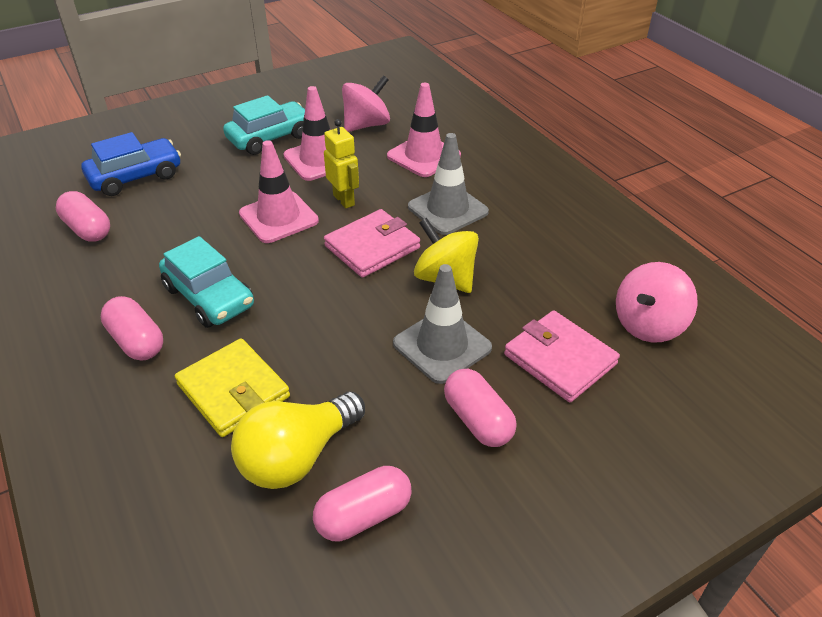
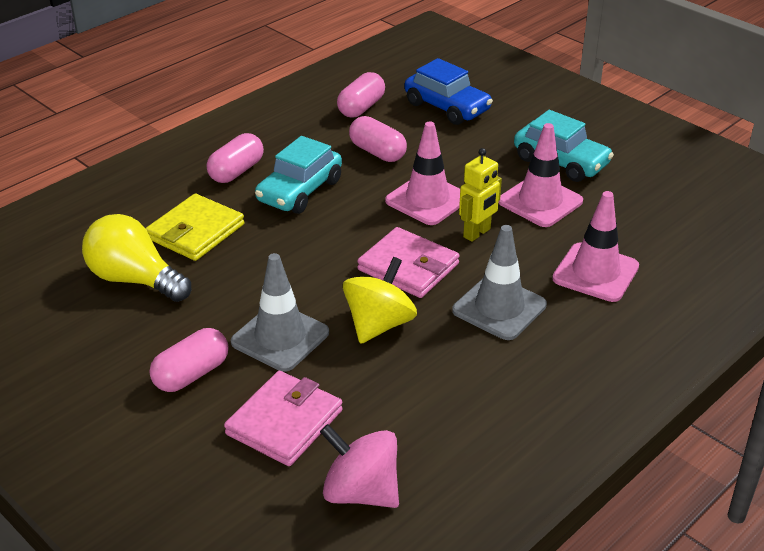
camera: 75 degrees right, 5 degrees down
(363, 515) = (83, 325): pink capsule -> pink capsule (377, 152)
(366, 125) = (632, 219): pink spinning top -> none

